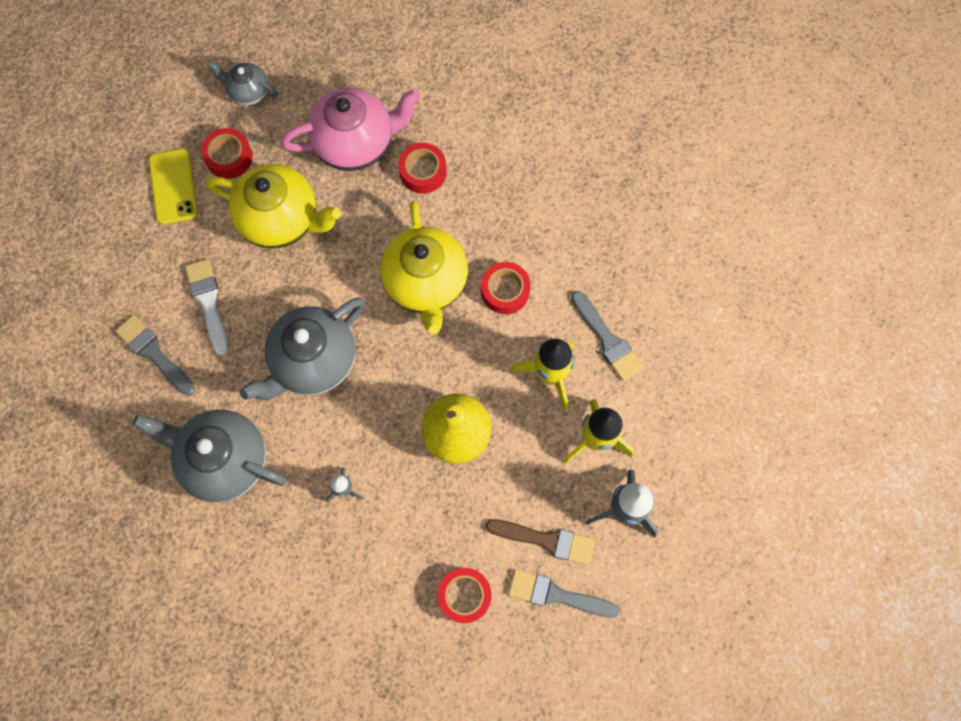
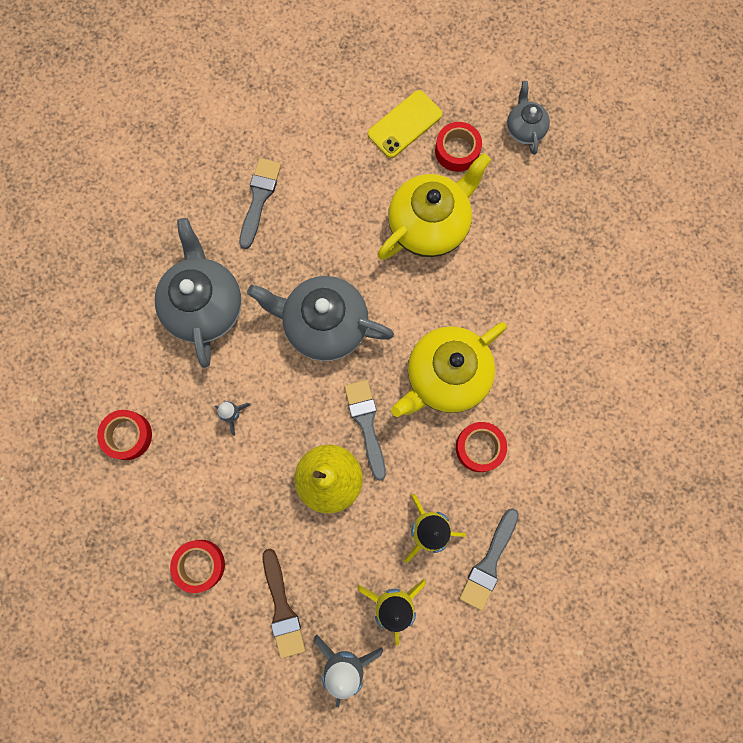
camera: 60 degrees right, 5 degrees up
(208, 302) = (325, 212): white brush -> none
(281, 219) = (429, 225): yellow teapot -> yellow teapot turned 120 degrees counterclockwise
(356, 143) = (534, 243): pink teapot -> none
(423, 172) = (544, 314): red tape -> red tape (127, 435)
(556, 595) = (241, 643): grey brush -> grey brush (366, 423)

